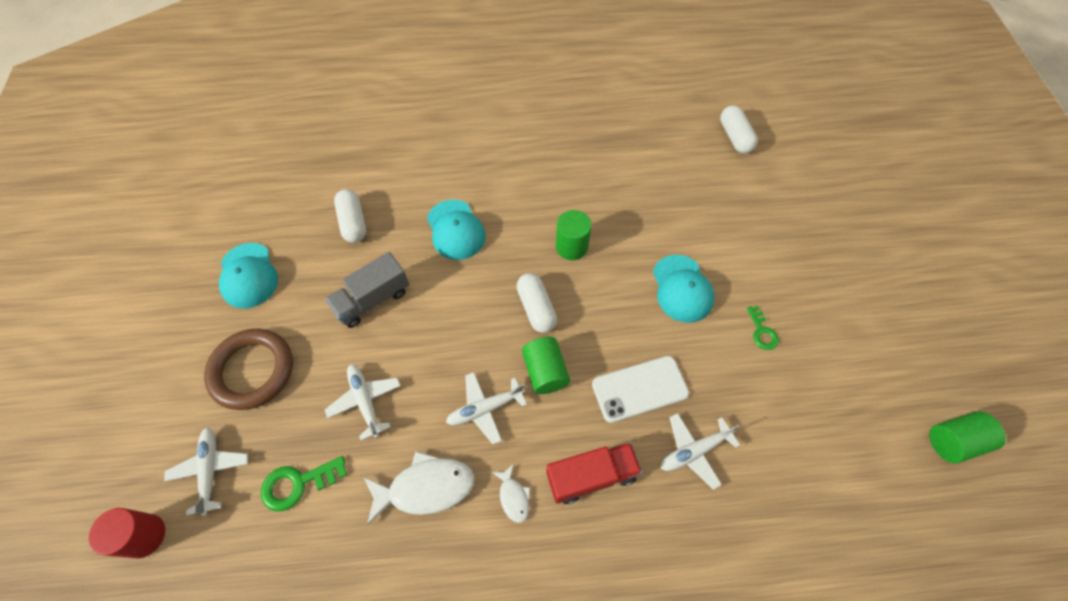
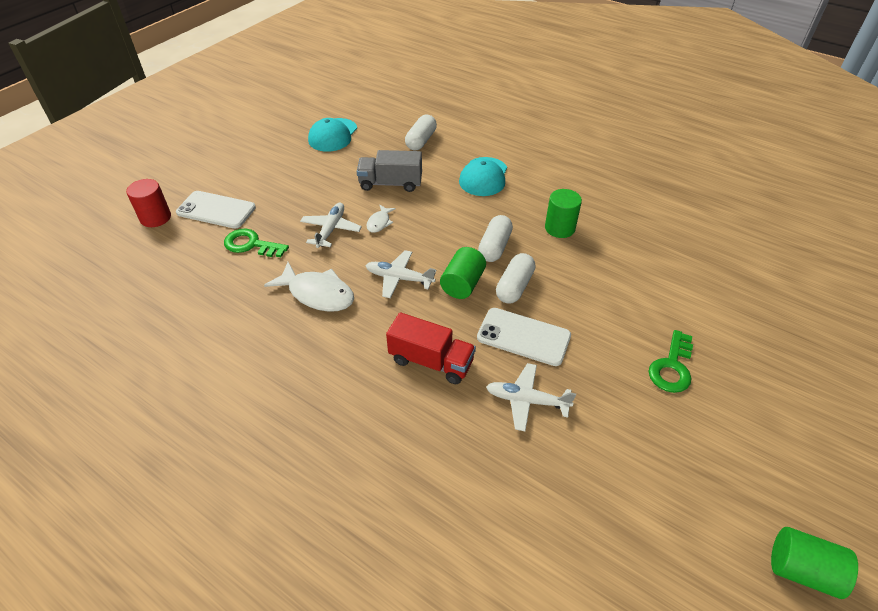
camera: 40 degrees right, 15 degrees down
(210, 470) = (216, 210): white plane -> white phone
(252, 371) = (286, 179): brown ring -> none
(513, 497) = (365, 336): white fish -> white fish (379, 222)
(682, 289) = (626, 300): turquoise cap -> none
(735, 137) = (782, 234): white capsule -> white capsule (514, 286)
(762, 332) = (672, 367): green key -> green key, size x1.54

